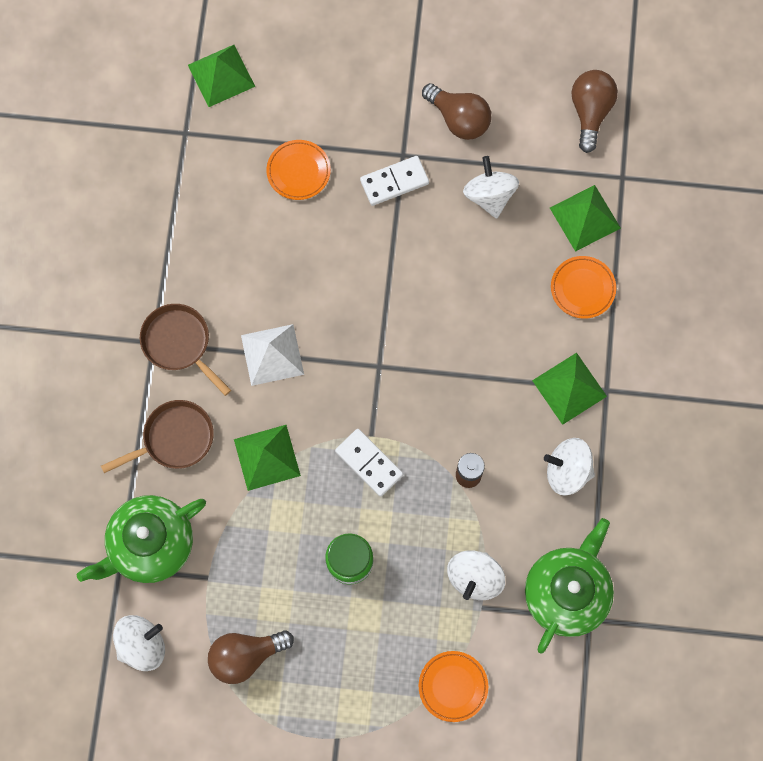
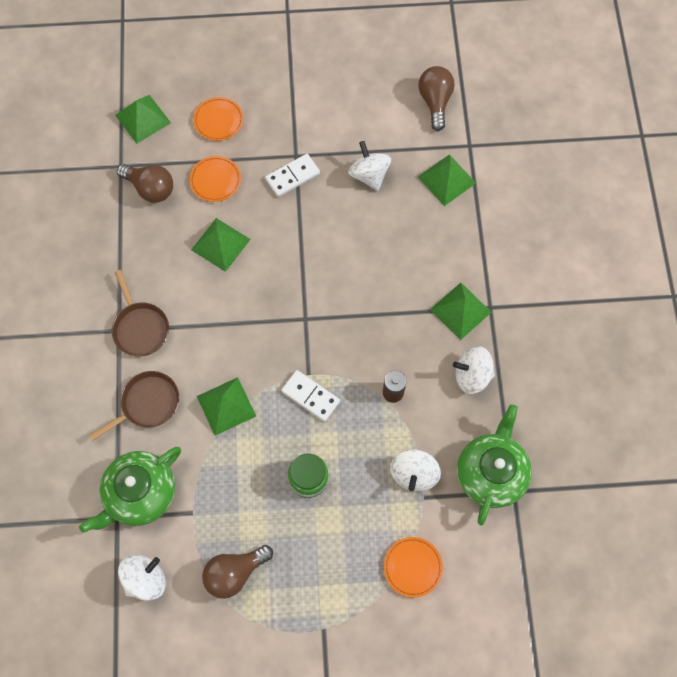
camera: 10 degrees left, 5 degrees down
(179, 343) = (140, 327): brown pan -> brown pan turned 150 degrees counterclockwise
(272, 354) = (217, 324): white pyramid -> none
(292, 255) = (220, 244): none -> green pyramid
(459, 119) = (334, 122): brown light bulb -> brown light bulb (150, 188)
(582, 288) = (455, 233): orange plate -> orange plate (218, 121)

